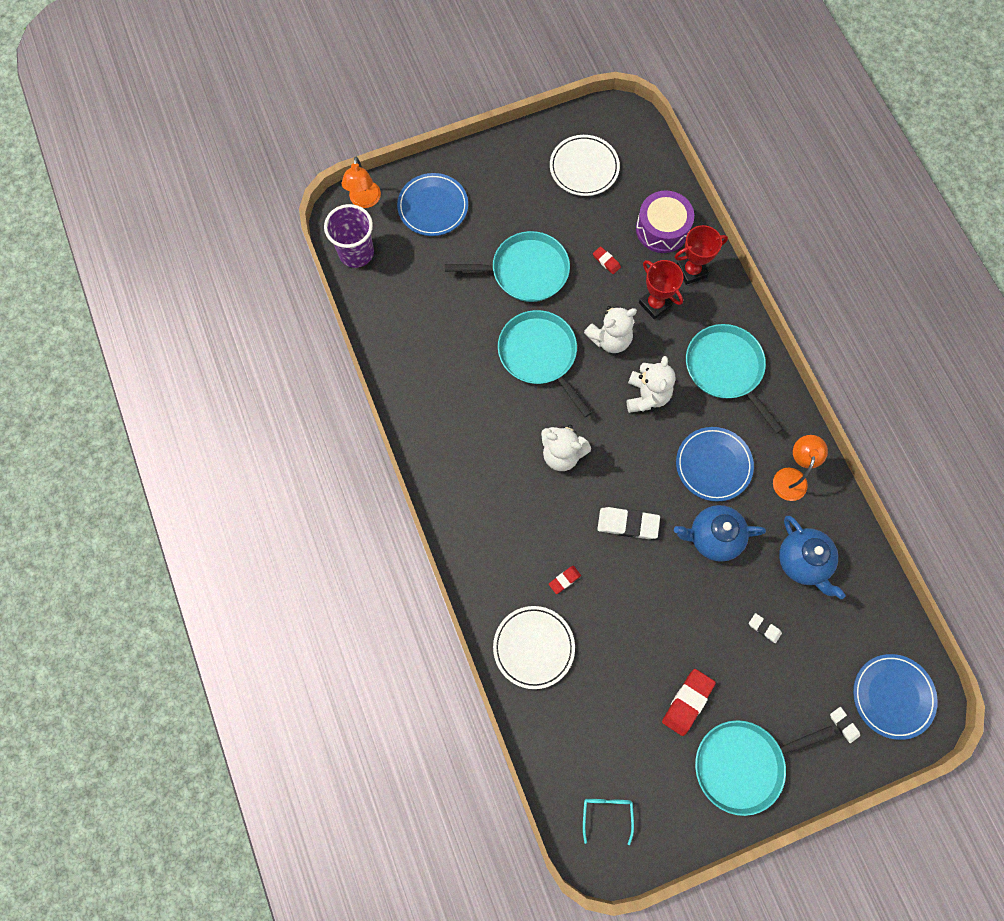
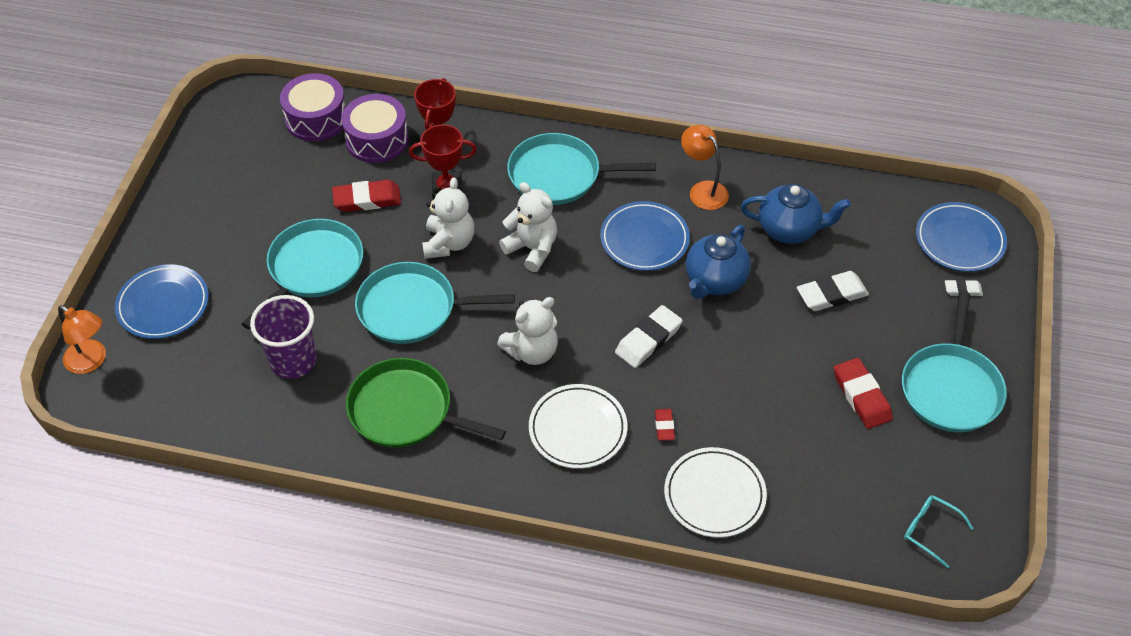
camera: 55 degrees left, 20 degrees down
(356, 253) = (142, 404): purple cup -> purple cup (293, 361)
(459, 408) = (406, 411): none -> green pan
(584, 168) = (253, 160): white plate -> white plate (578, 429)
(606, 261) = (367, 199): red eraser -> red eraser, size x1.85
(649, 178) = (316, 118): none -> purple drum
(764, 628) = (831, 294): white eraser -> white eraser, size x1.85

